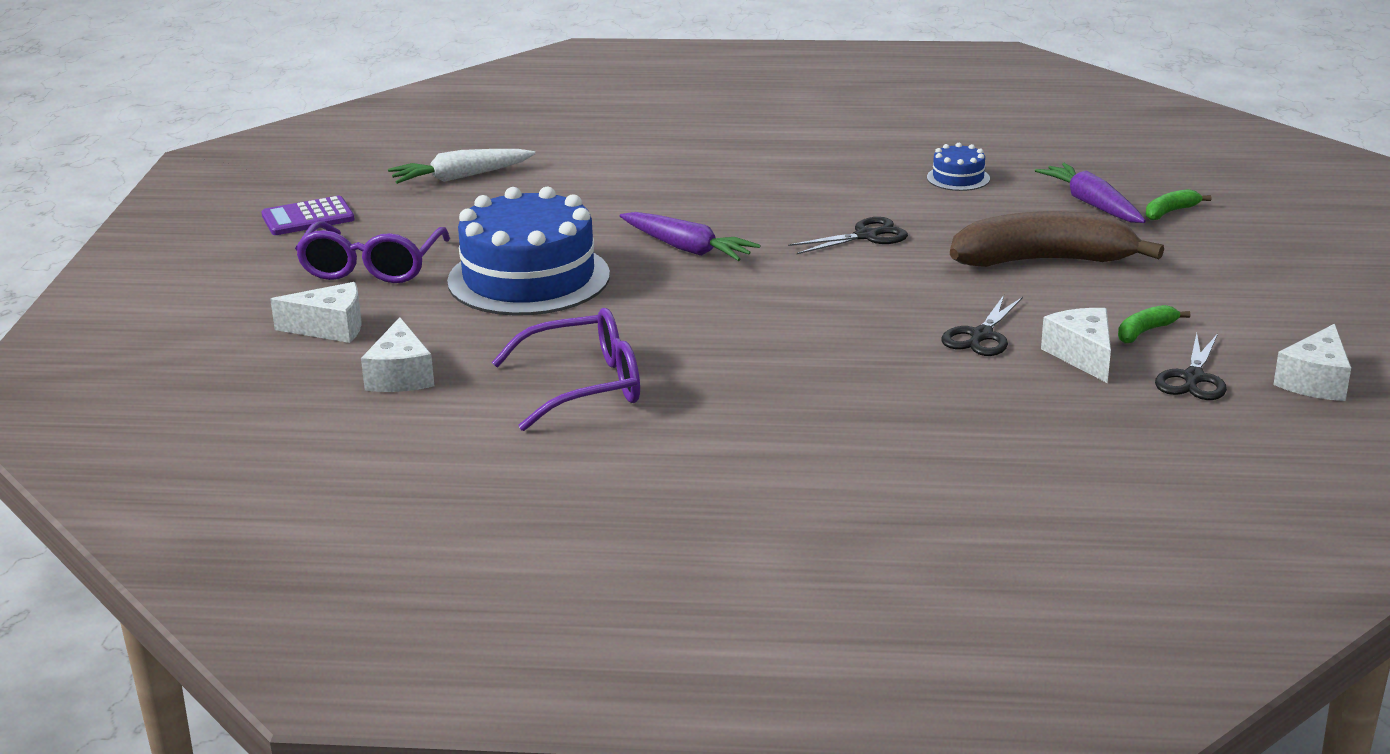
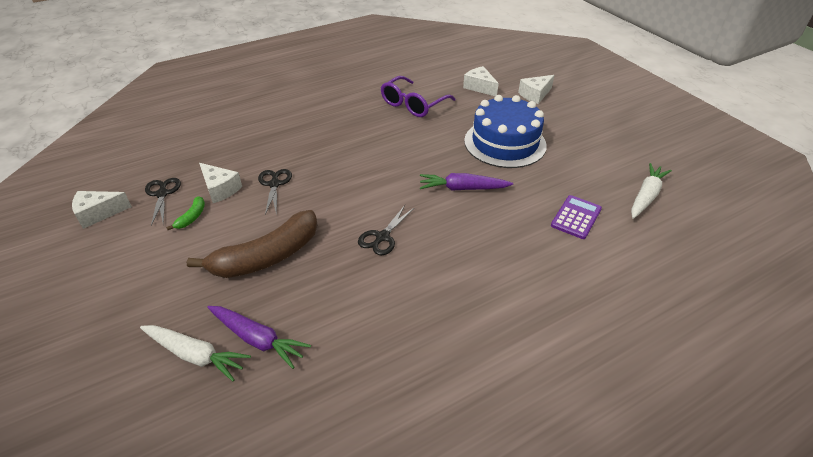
camera: 145 degrees right, 15 degrees up
(308, 217) = (652, 140): purple calculator -> purple calculator (576, 217)
(372, 267) = (574, 125): purple glasses -> none
(958, 178) = (371, 333): blue cake -> none
(1170, 212) = (195, 355): green banana -> white carrot
(1315, 381) = (98, 213): white cheese -> white cheese turned 105 degrees counterclockwise

